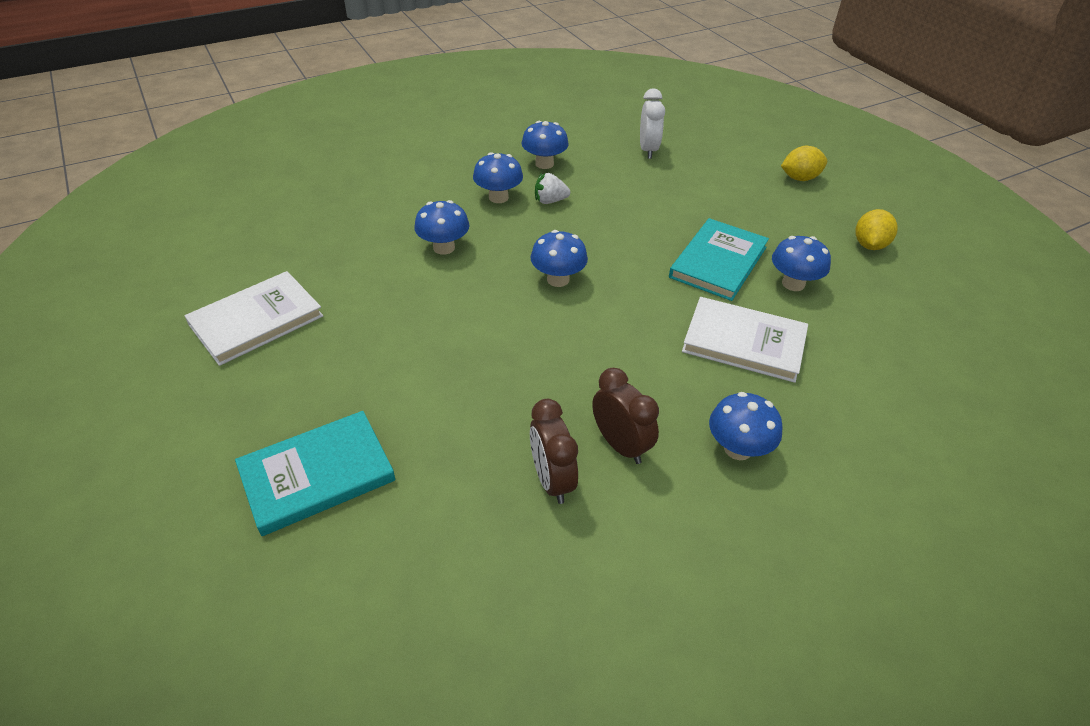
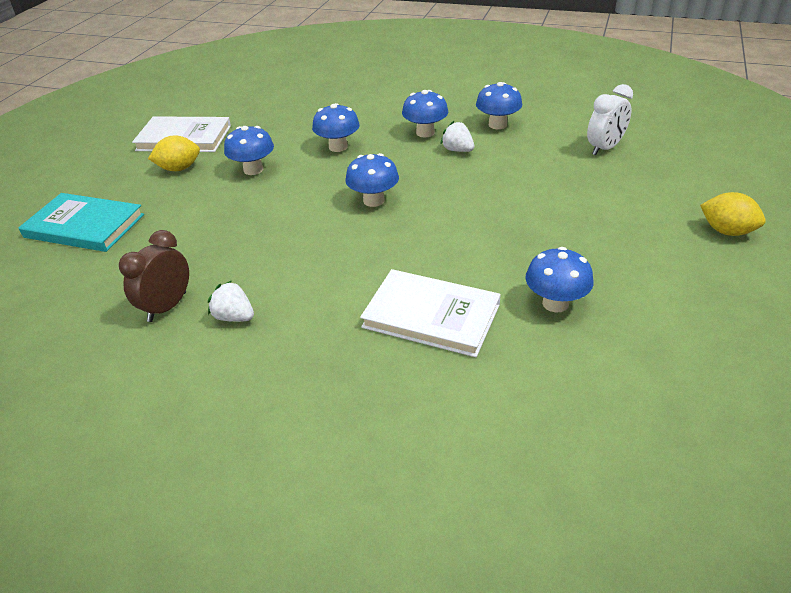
camera: 50 degrees right, 5 degrees down
(620, 445) = (234, 317): brown clock -> white strawberry
(718, 262) = (516, 252): turquoise book -> none
(737, 448) = (297, 375): blue mushroom -> blue mushroom (253, 170)
(744, 342) = (431, 316): white book -> white book turned 45 degrees counterclockwise
(869, 245) = (701, 319): yellow lemon -> yellow lemon (179, 168)

